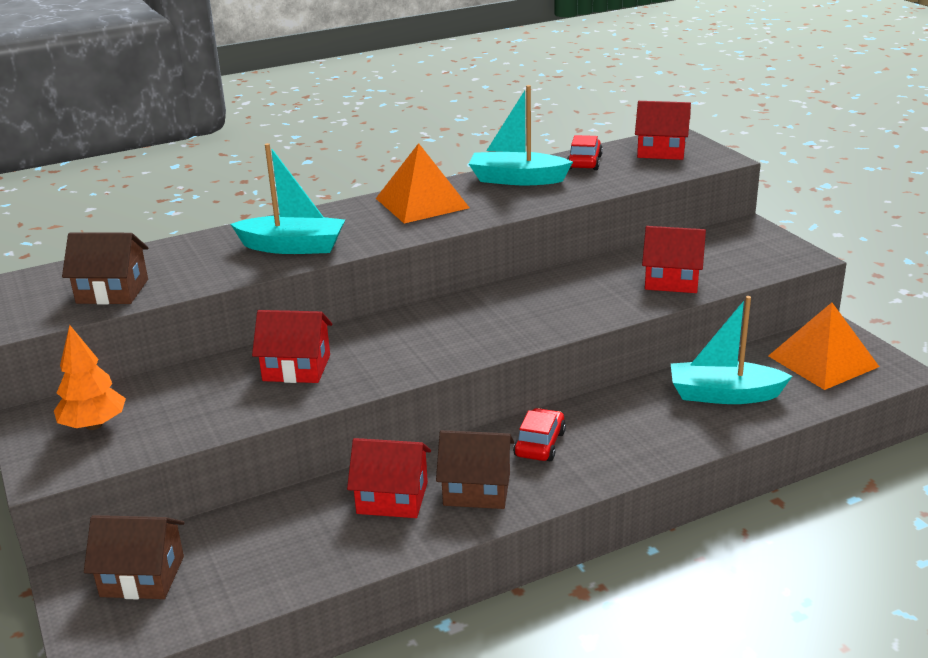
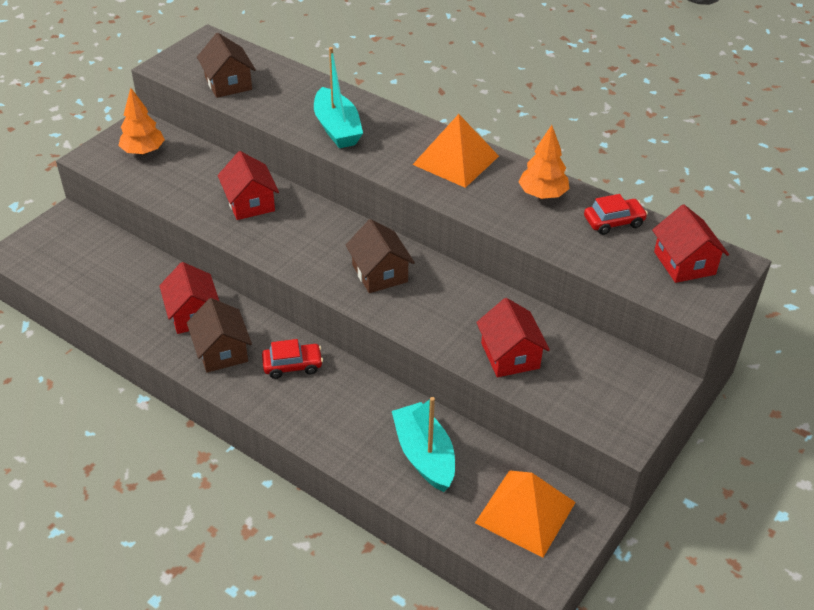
camera: 60 degrees right, 15 degrees up
(142, 576) = (74, 243): brown house -> brown house (380, 273)
(517, 179) = (542, 194): turquoise boat -> orange tree

